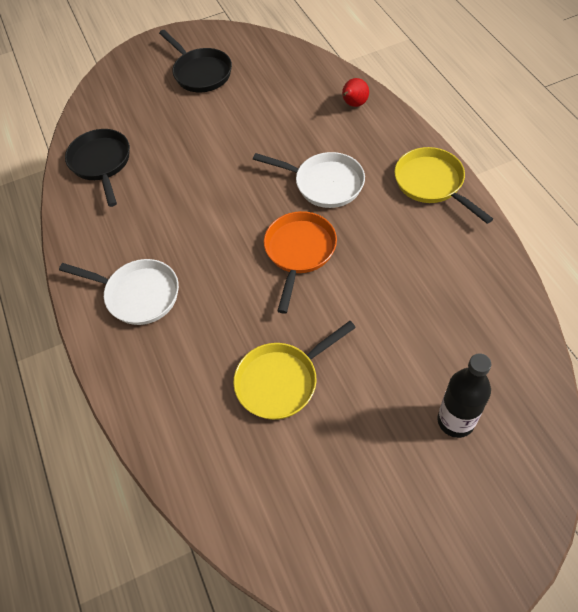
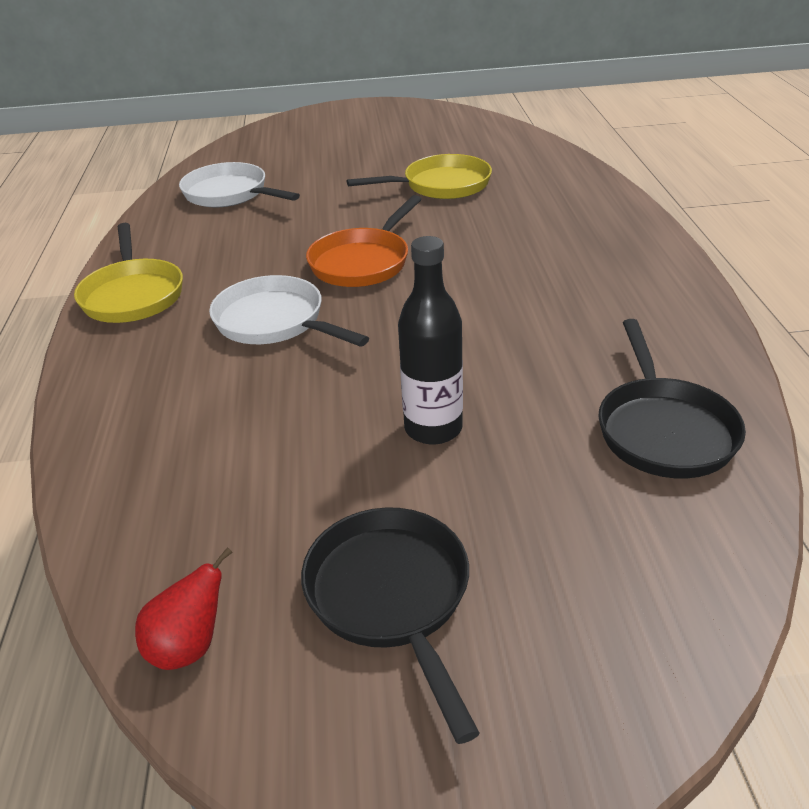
camera: 165 degrees left, 20 degrees down
(138, 295) = (593, 258): white pan -> white pan (230, 194)
(354, 104) = (121, 425): red pear -> red pear (189, 646)
(455, 421) = (302, 153): black bottle -> black bottle (433, 428)

